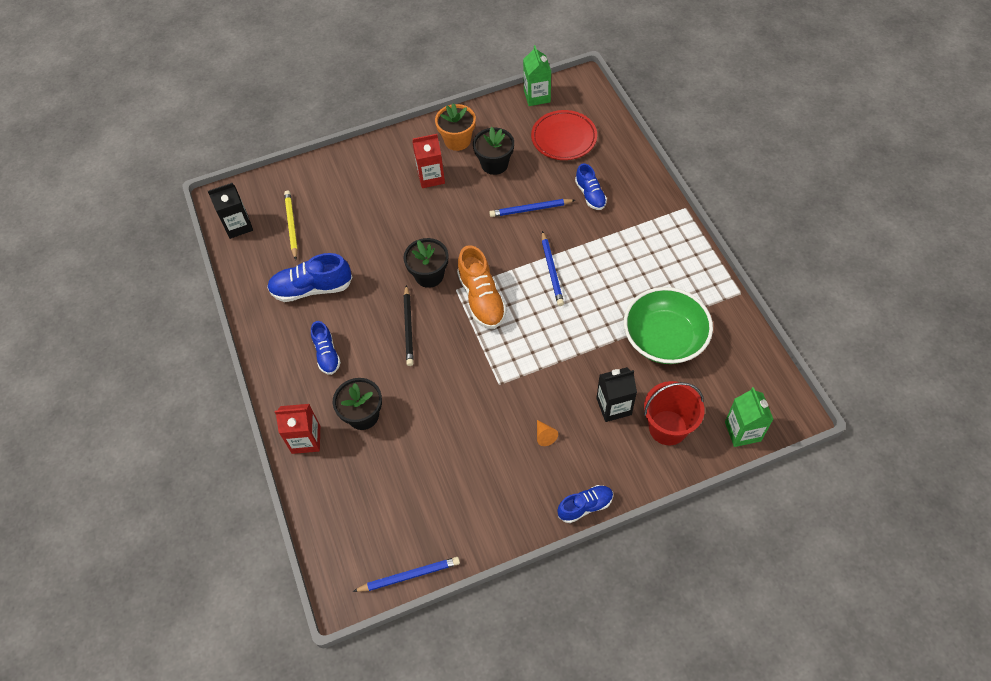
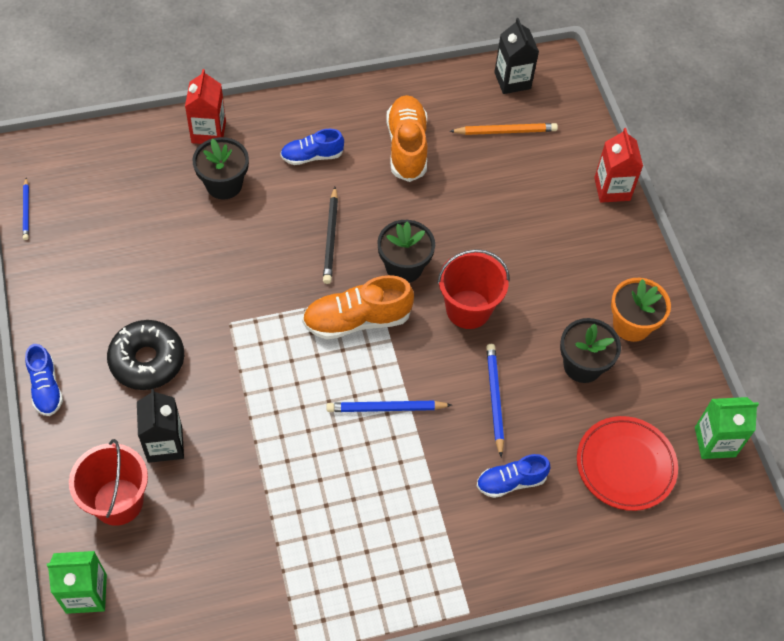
camera: 90 degrees right, 0 degrees up
(291, 225) = (505, 131): yellow pencil -> orange pencil
(312, 288) = (407, 147): blue shoe -> orange shoe
(408, 327) = (331, 238): black pencil -> black pencil turned 90 degrees counterclockwise
(409, 575) = (26, 211): blue pencil -> blue pencil, size x0.65
(431, 177) = (567, 285): red carton -> red carton (612, 189)
(460, 232) = (468, 309): none -> red bucket
(544, 435) = (147, 360): orange cone -> black donut
(664, 338) = (248, 528): green bowl -> none

